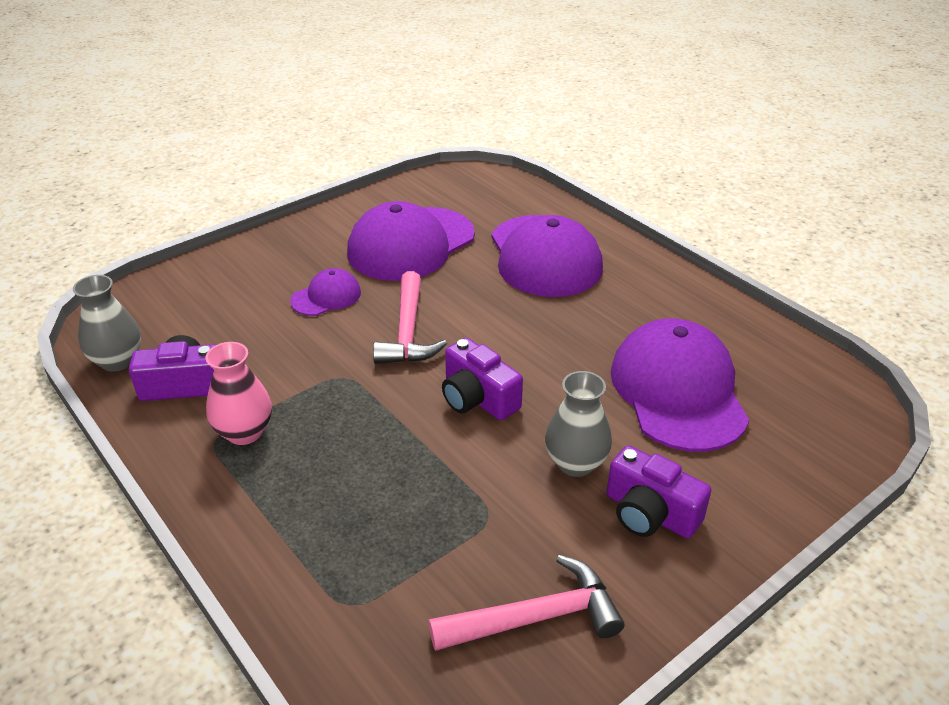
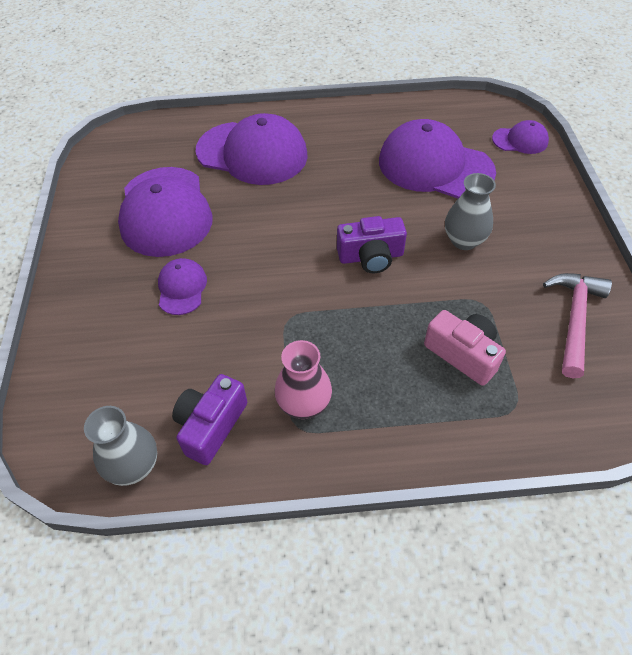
camera: 55 degrees left, 15 degrees up
(395, 528) = (463, 354): none -> pink camera
(408, 331) = (269, 260): pink hammer -> none
(650, 513) = (524, 230): purple camera -> none
(822, 449) = (520, 140): none -> purple cap

